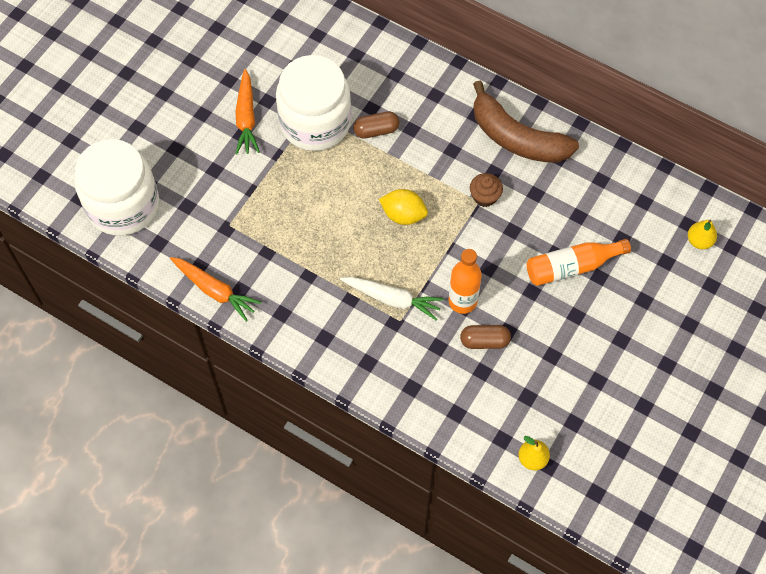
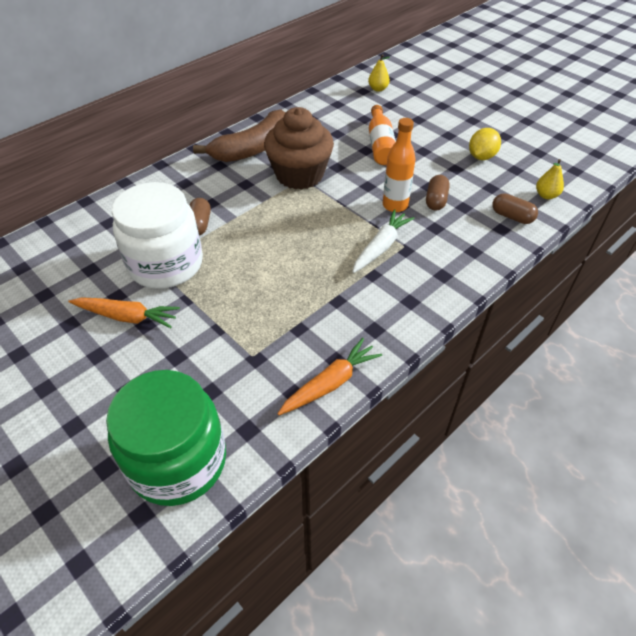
camera: 75 degrees left, 15 degrees down
(123, 205) = (178, 461): white jar -> green jar
(403, 215) = (296, 224): yellow lemon -> yellow lemon (481, 157)
(481, 423) = (512, 217): none -> brown capsule
(485, 197) = (299, 175): brown cupcake -> brown cupcake, size x2.29

